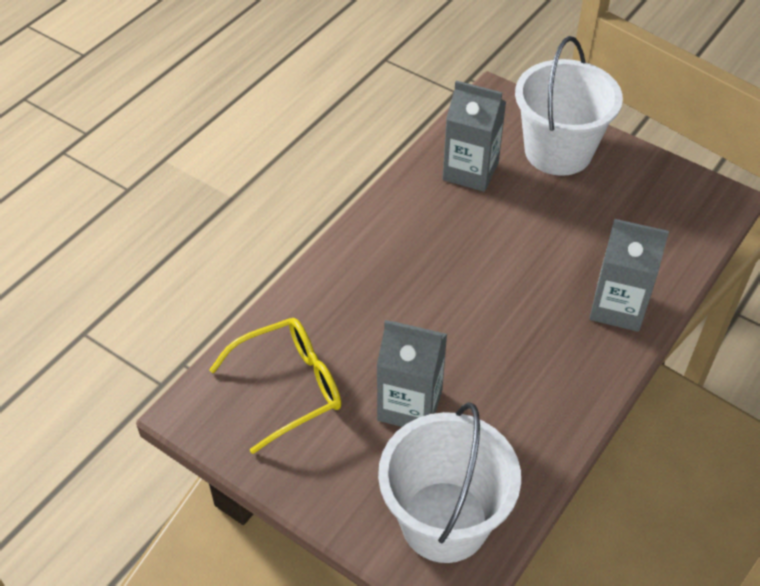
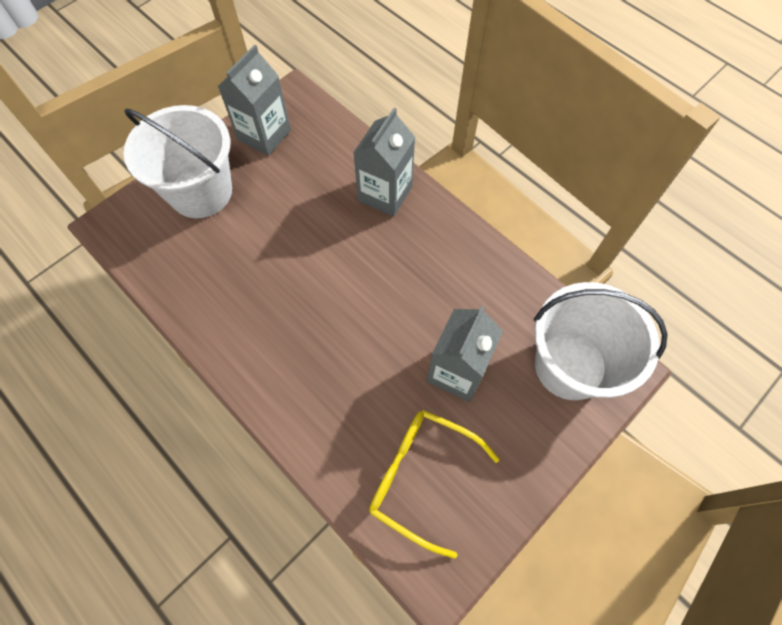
camera: 80 degrees left, 15 degrees up
(288, 387) = (422, 477): yellow glasses -> yellow glasses turned 45 degrees counterclockwise
(470, 171) = (200, 267): grey carton -> grey carton (264, 135)

